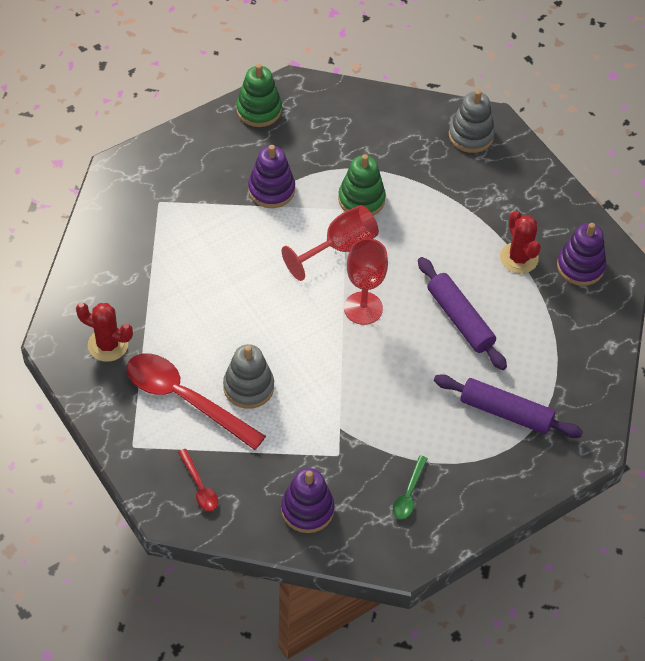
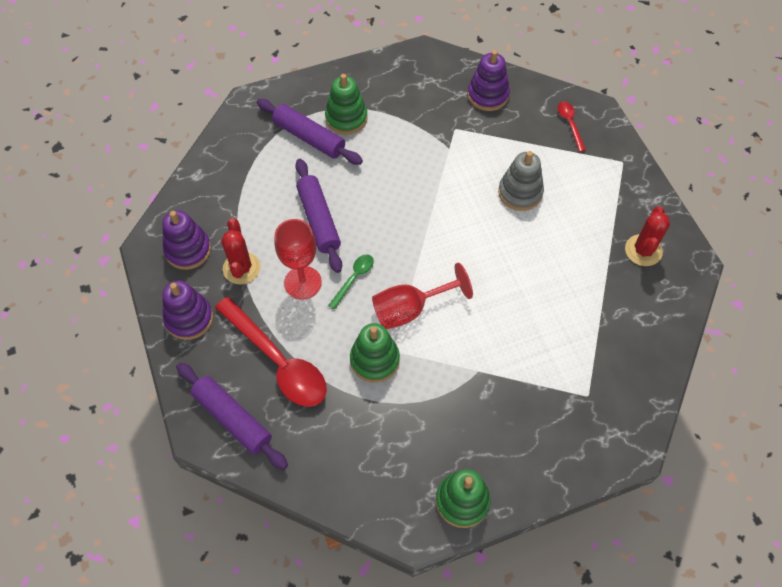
camera: 165 degrees left, 5 degrees up
(108, 345) = (643, 250): red cactus -> red cactus turned 75 degrees clockwise
(185, 399) = (576, 192): red spoon -> red spoon (278, 361)
(271, 190) = (466, 388): purple stacking toy -> purple stacking toy (189, 318)
(363, 308) = (403, 245): red goblet -> red goblet (302, 283)
(409, 494) = (407, 93): green spoon -> green spoon (354, 278)
(471, 135) = (232, 419): grey stacking toy -> purple rolling pin
(471, 445) = (346, 118): none -> green stacking toy

